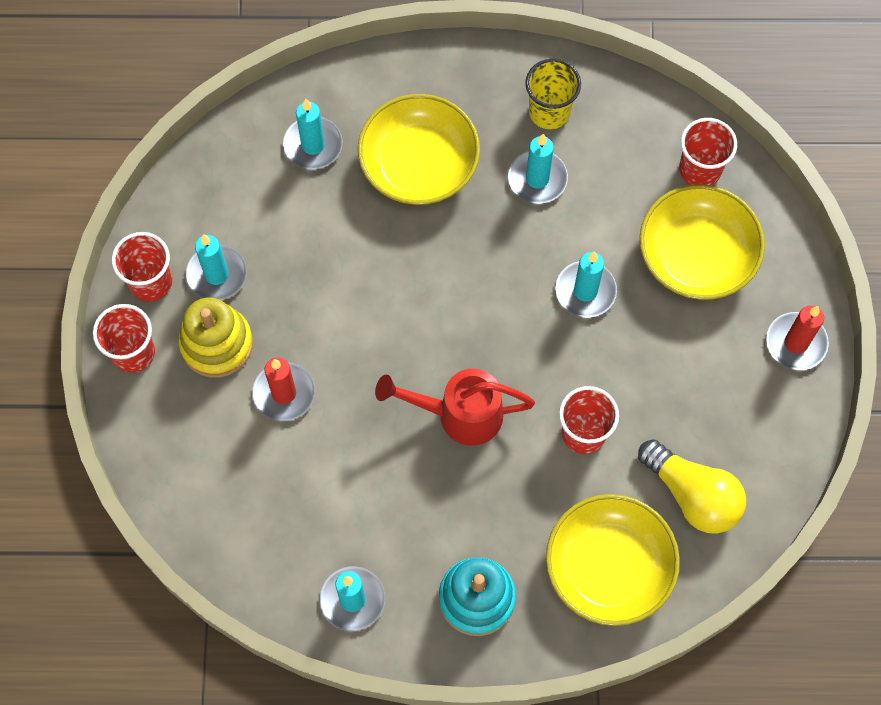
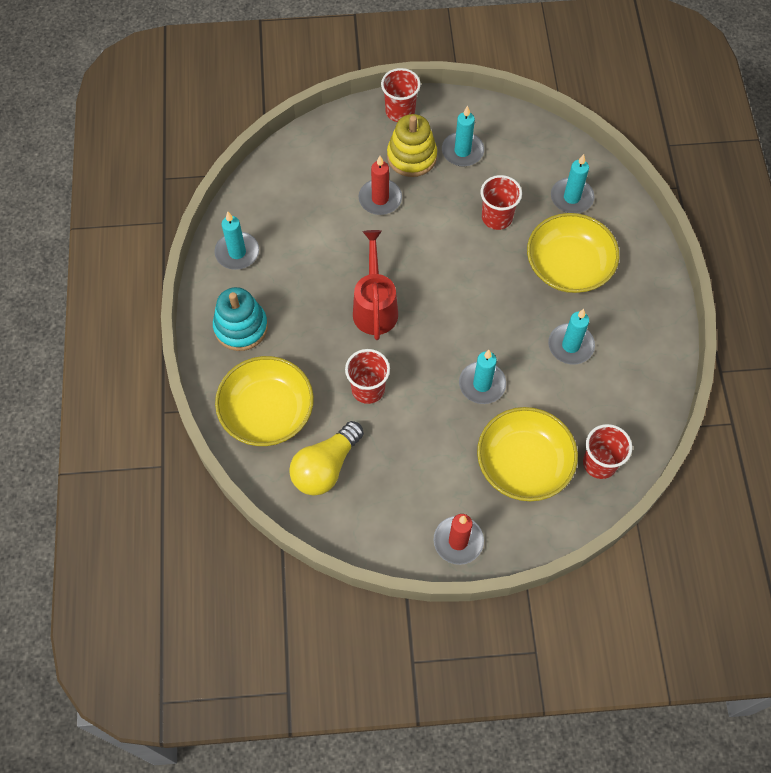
camera: 85 degrees right, 5 degrees down
(151, 282) = (452, 115): red cup -> red cup (497, 217)
(549, 112) = (630, 350): yellow cup -> none

